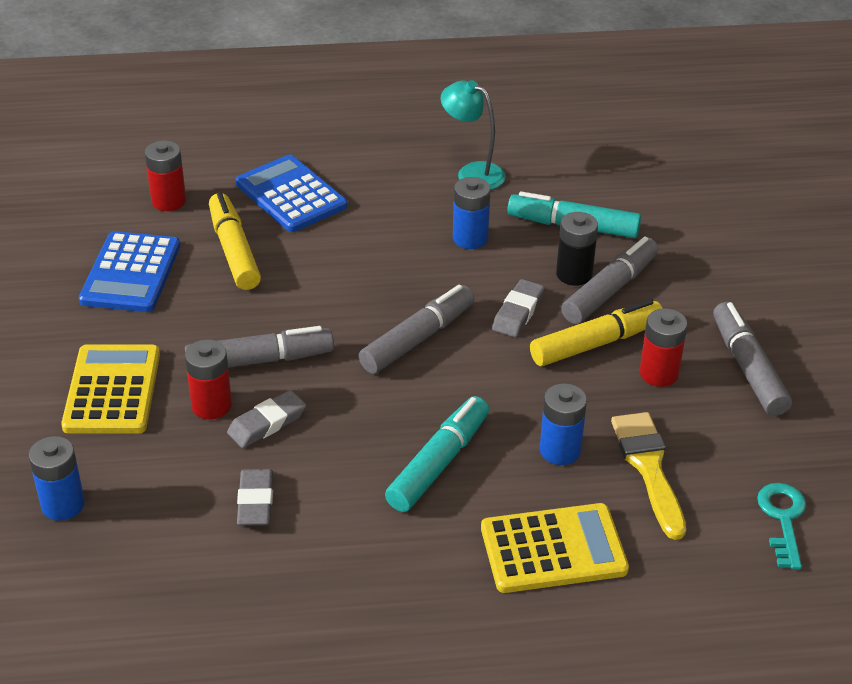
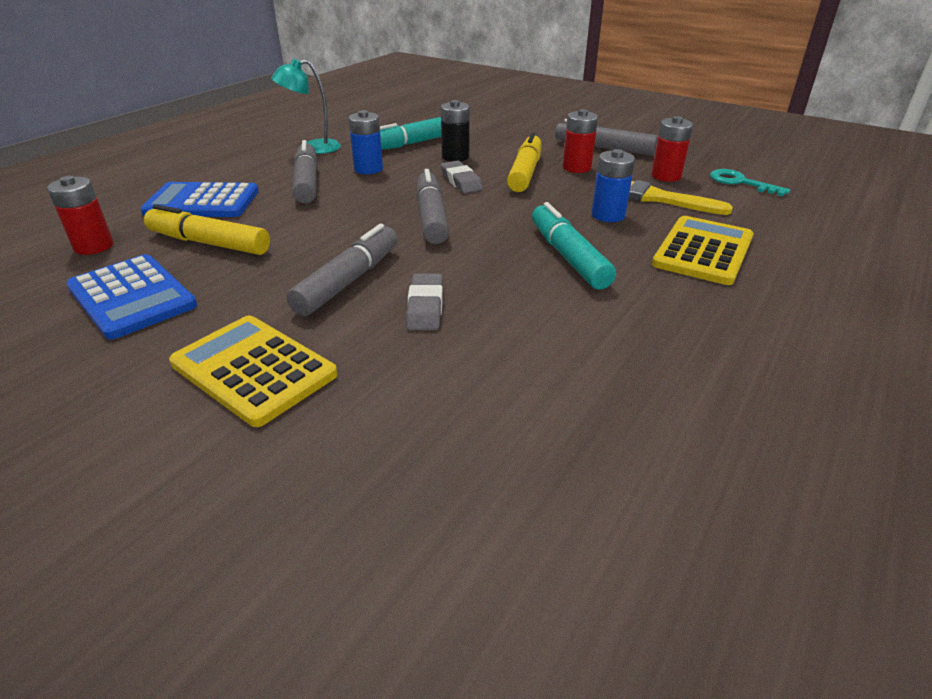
camera: 50 degrees left, 5 degrees down
(63, 505) = (362, 477): blue battery -> none
(211, 405) = (363, 324): red battery -> red battery (666, 176)
(256, 501) = (512, 350): grey eraser -> none
(610, 290) = (485, 154): grey marker -> grey marker (307, 182)

